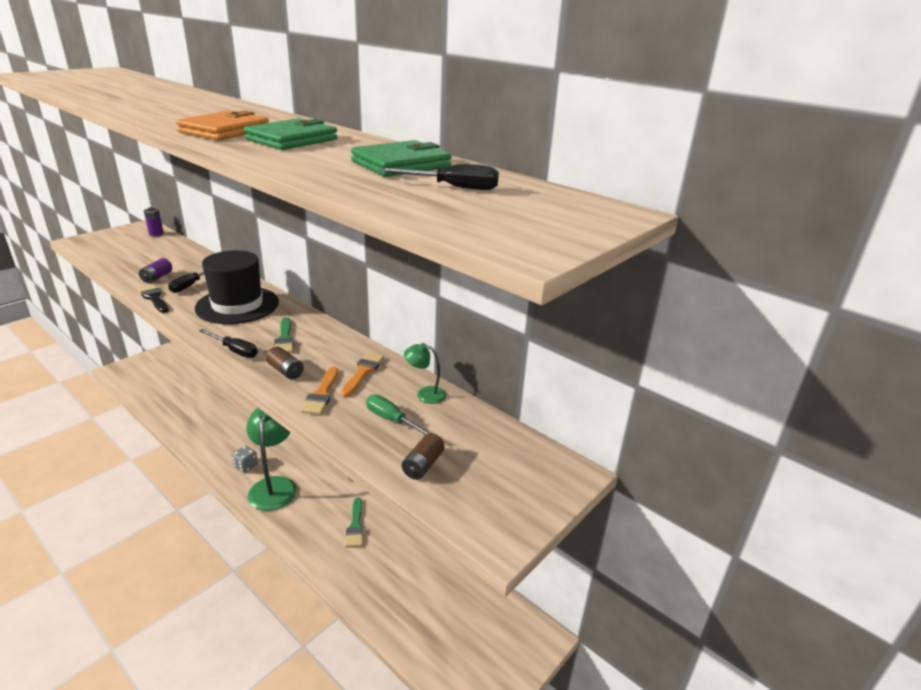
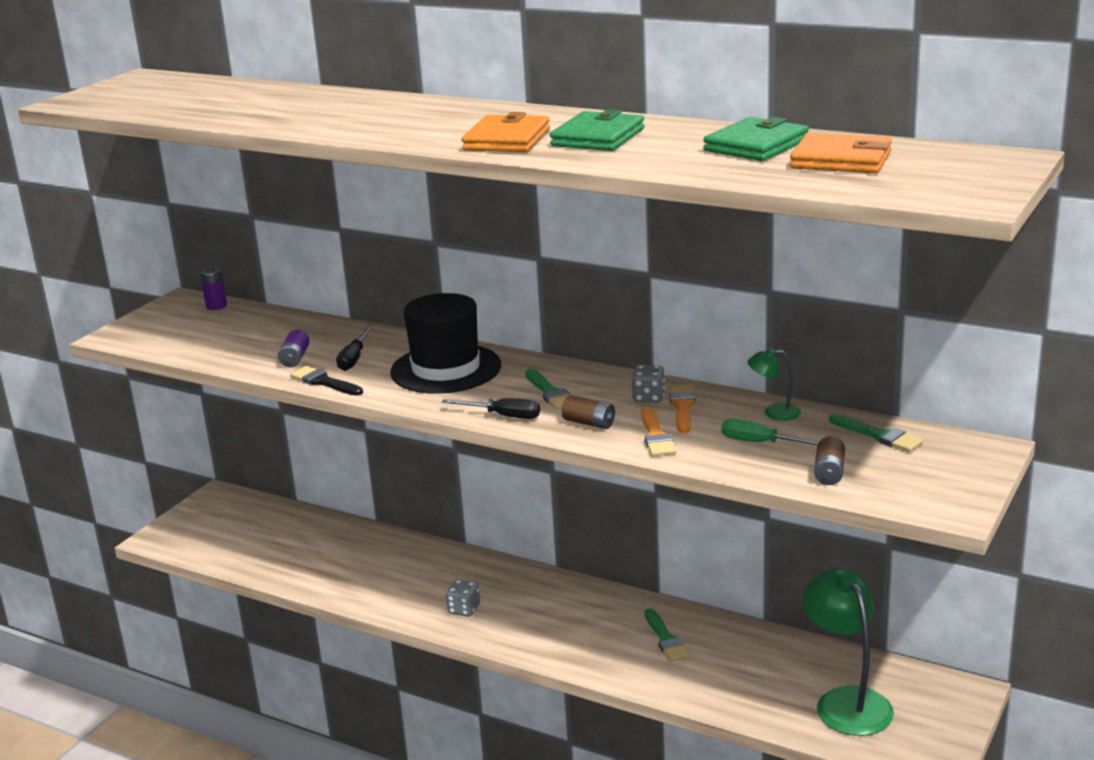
camera: 10 degrees left, 5 degrees down
(274, 485) = (523, 622): green lamp -> green lamp (846, 701)
(346, 359) = (648, 398): none -> grey dice
(453, 187) = (841, 160): black screwdriver -> orange wallet
(490, 436) = (879, 435): none -> green brush

